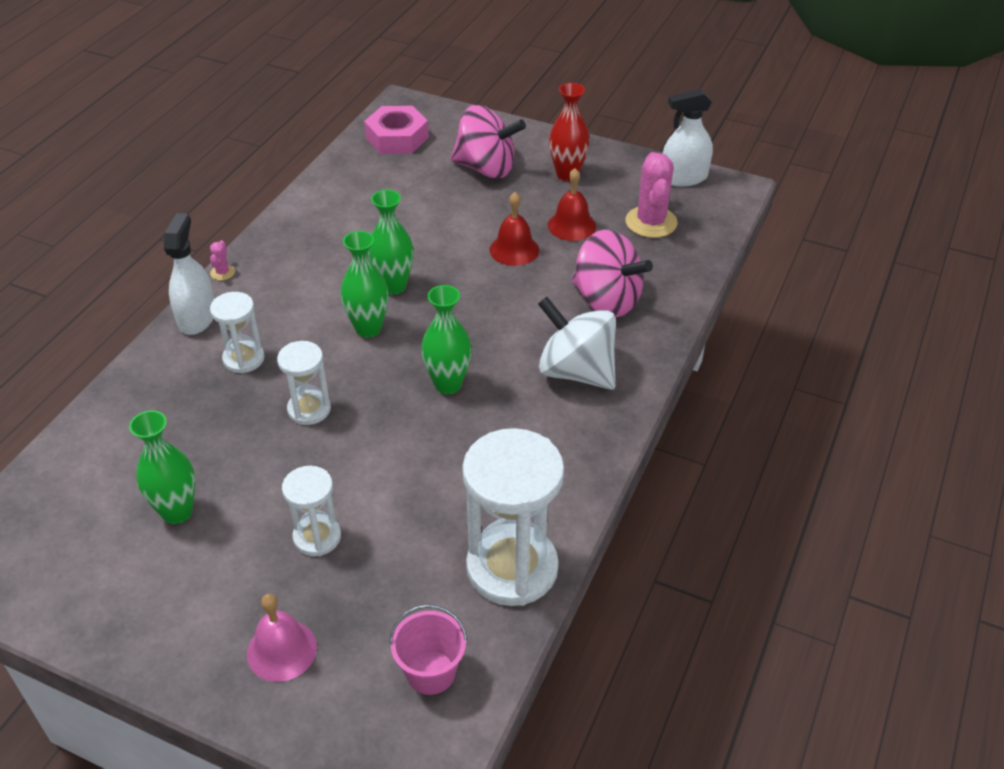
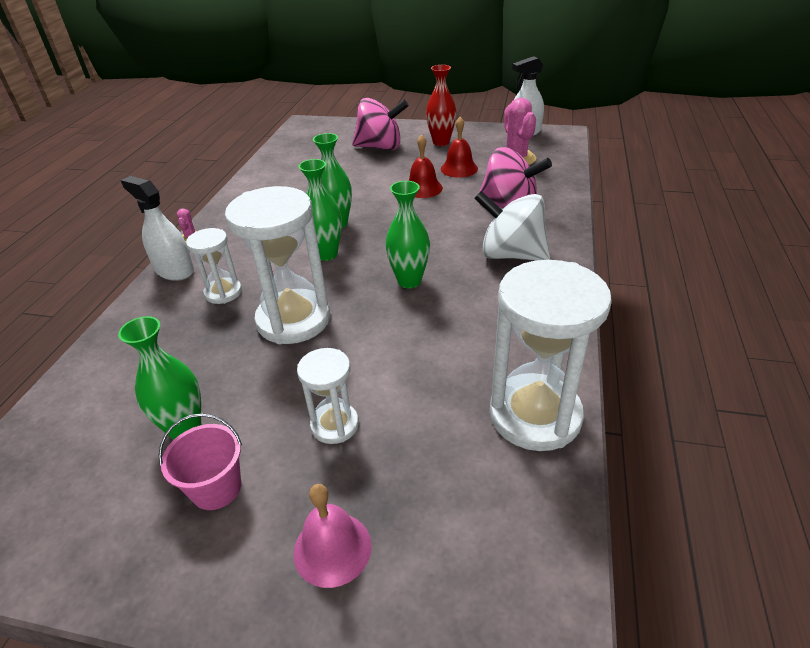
camera: 10 degrees left, 5 degrees down
(197, 317) = (174, 270): white spray bottle -> white spray bottle turned 45 degrees counterclockwise
(309, 409) = (293, 320): white hourglass -> white hourglass, size x1.87
(397, 138) = (307, 140): pink nut -> none
(430, 672) = (502, 536): pink bucket -> pink bucket (216, 488)

